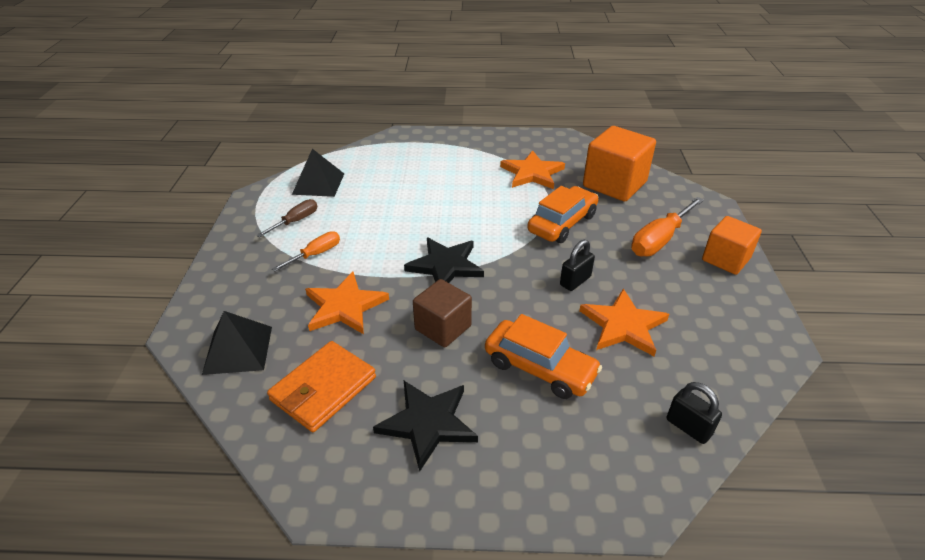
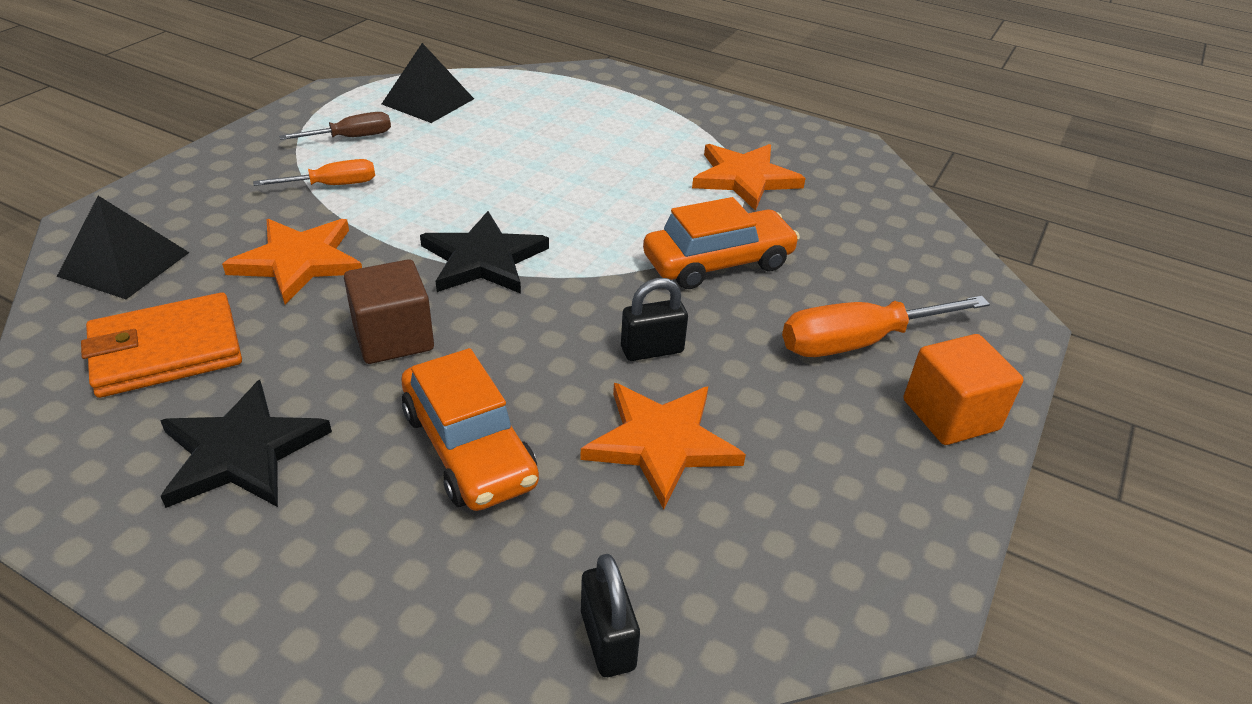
camera: 25 degrees right, 0 degrees up
(614, 184) = (865, 236): orange cube -> none

